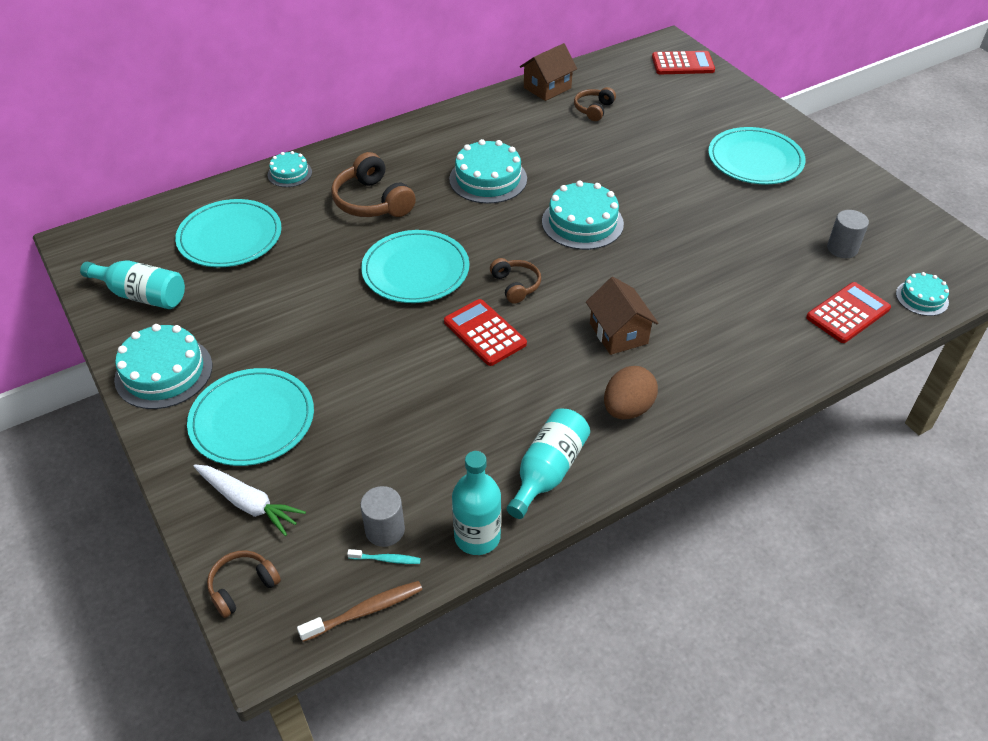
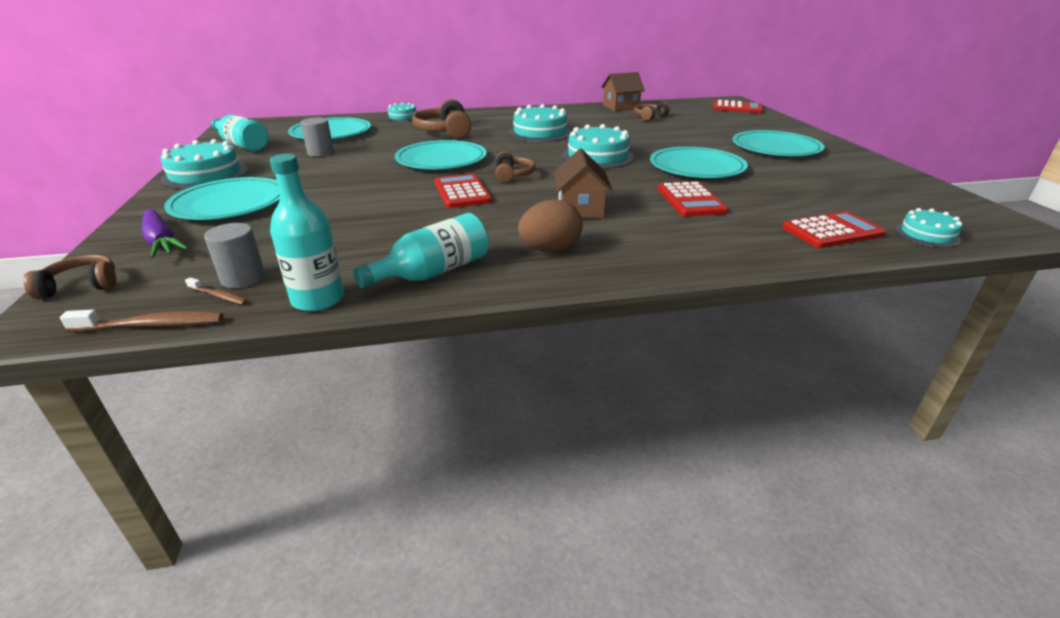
camera: 20 degrees right, 15 degrees down
(248, 503) = (162, 242): white carrot -> purple carrot
(386, 559) = (219, 296): turquoise toothbrush -> brown toothbrush
(692, 222) = (696, 167): none -> turquoise plate
(712, 291) = (690, 200): none -> red calculator
(842, 248) = (842, 196): grey cylinder -> grey cylinder (320, 153)

